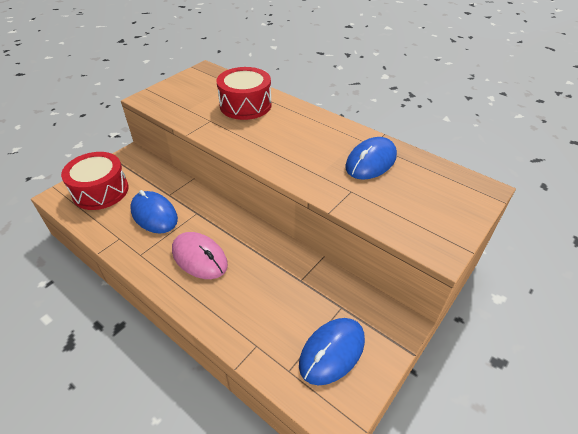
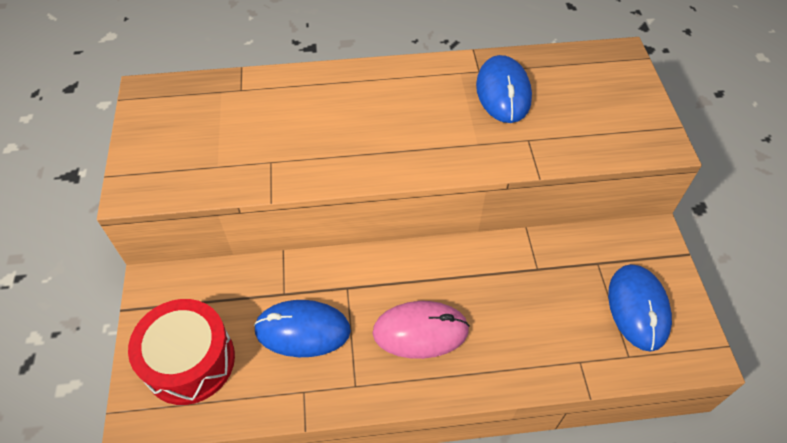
camera: 45 degrees left, 10 degrees up
(245, 105) = (282, 111): red drum -> none

